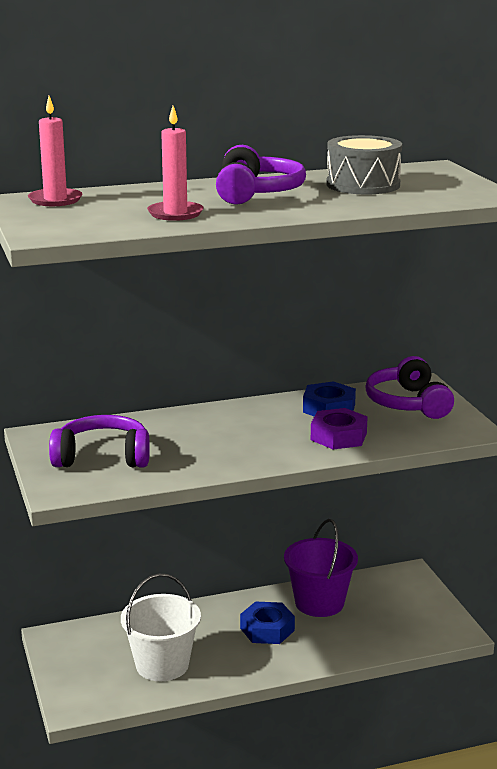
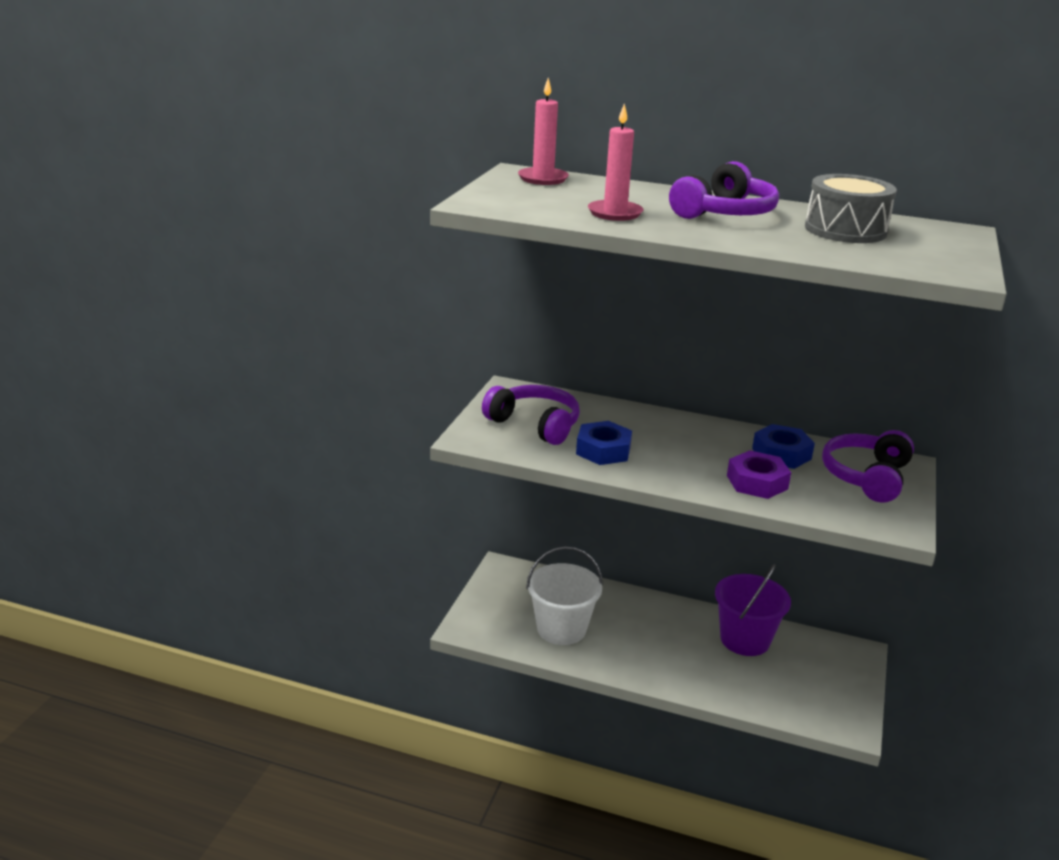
camera: 35 degrees right, 5 degrees up
(267, 629) = (675, 641): blue nut -> blue nut (603, 450)

